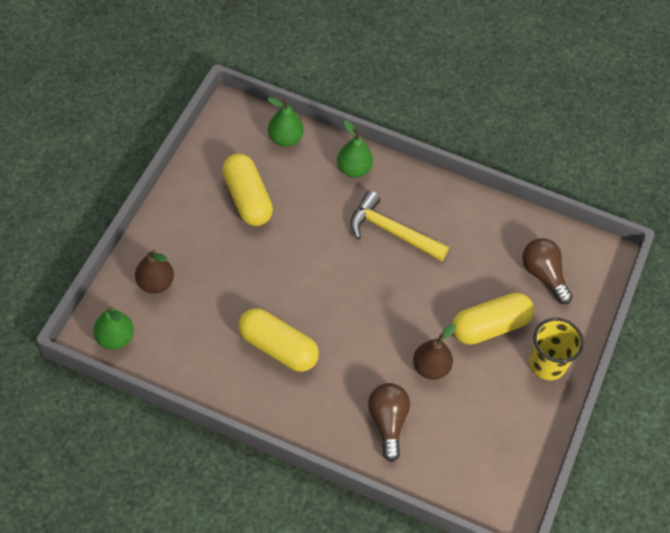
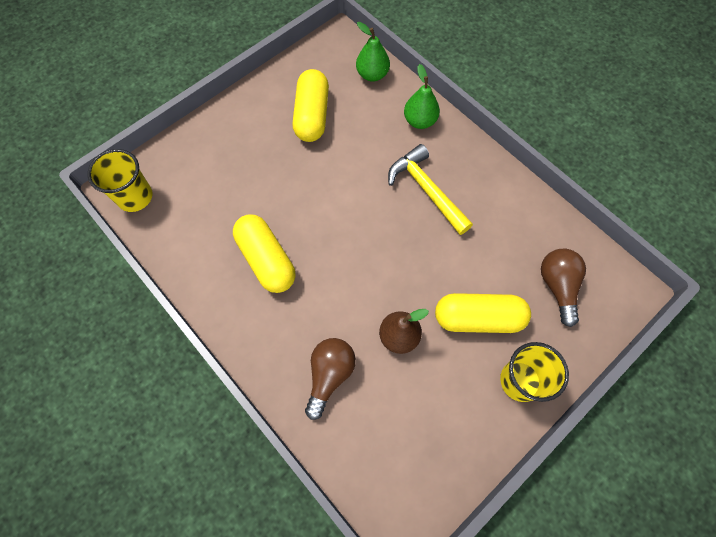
camera: 30 degrees right, 10 degrees up
(115, 338) = (135, 197): green pear -> yellow cup
(155, 283) = (195, 161): brown pear -> none

